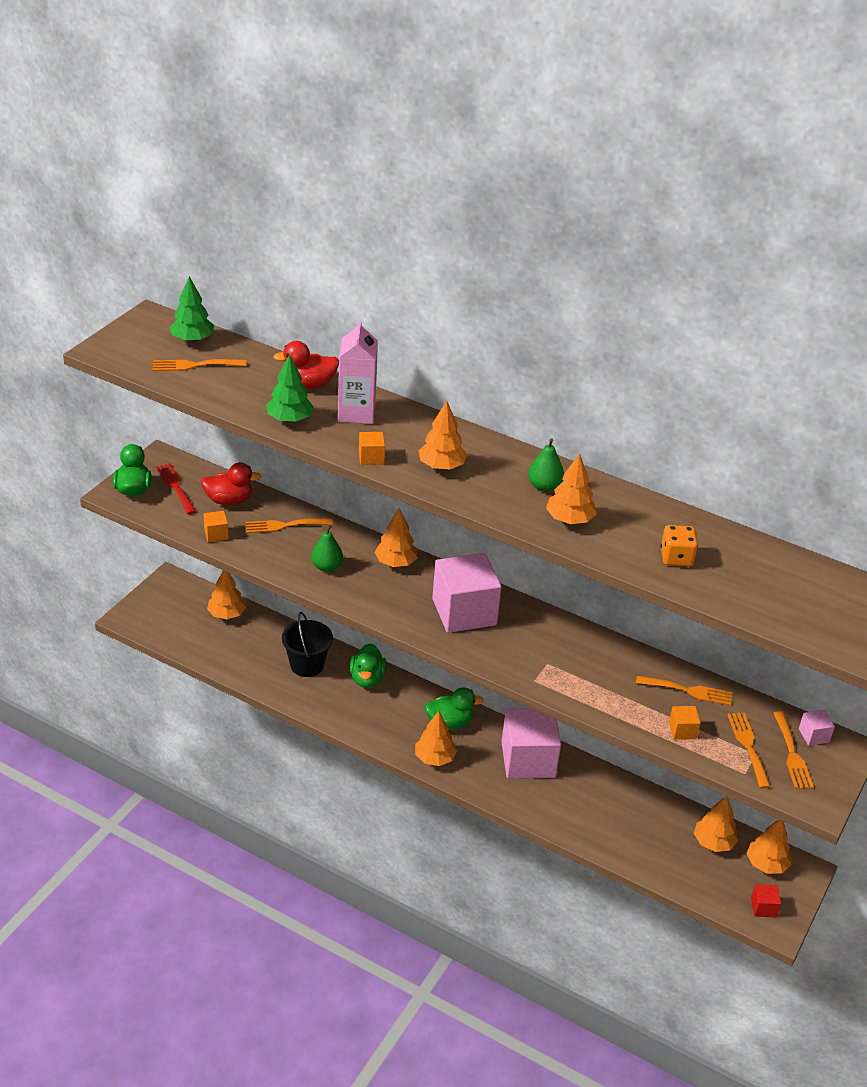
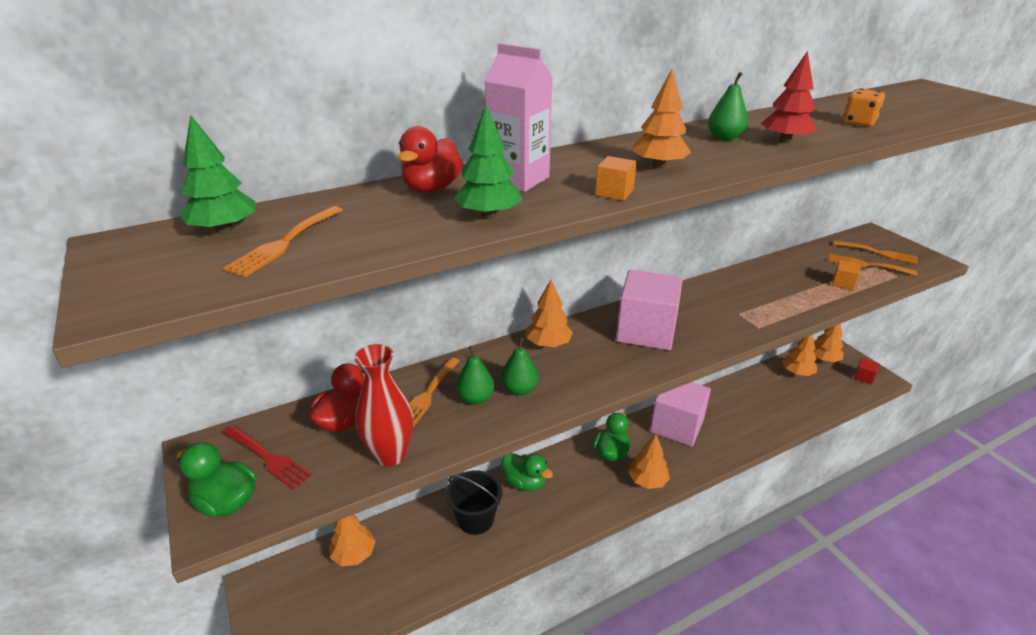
camera: 55 degrees left, 5 degrees down
(175, 487) = (268, 458): red fork -> red fork turned 150 degrees counterclockwise
(216, 534) = (390, 455): orange cube -> red vase
(299, 549) = (475, 398): none -> green pear
(569, 520) = (785, 141): orange tree -> red tree
(688, 691) = (796, 266): orange fork -> none
(813, 735) = (859, 239): pink cube -> none

